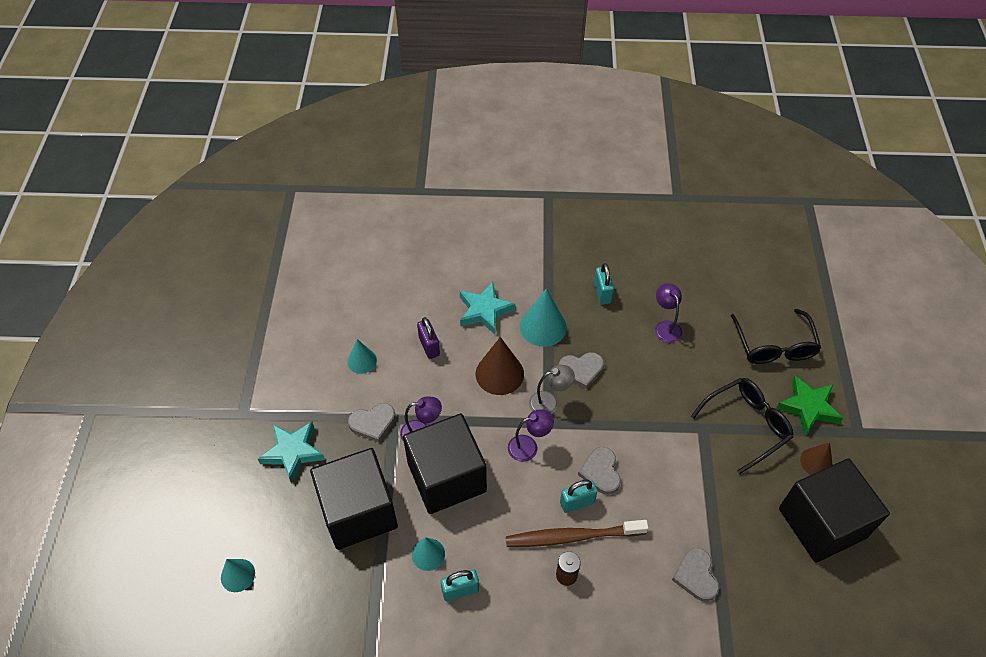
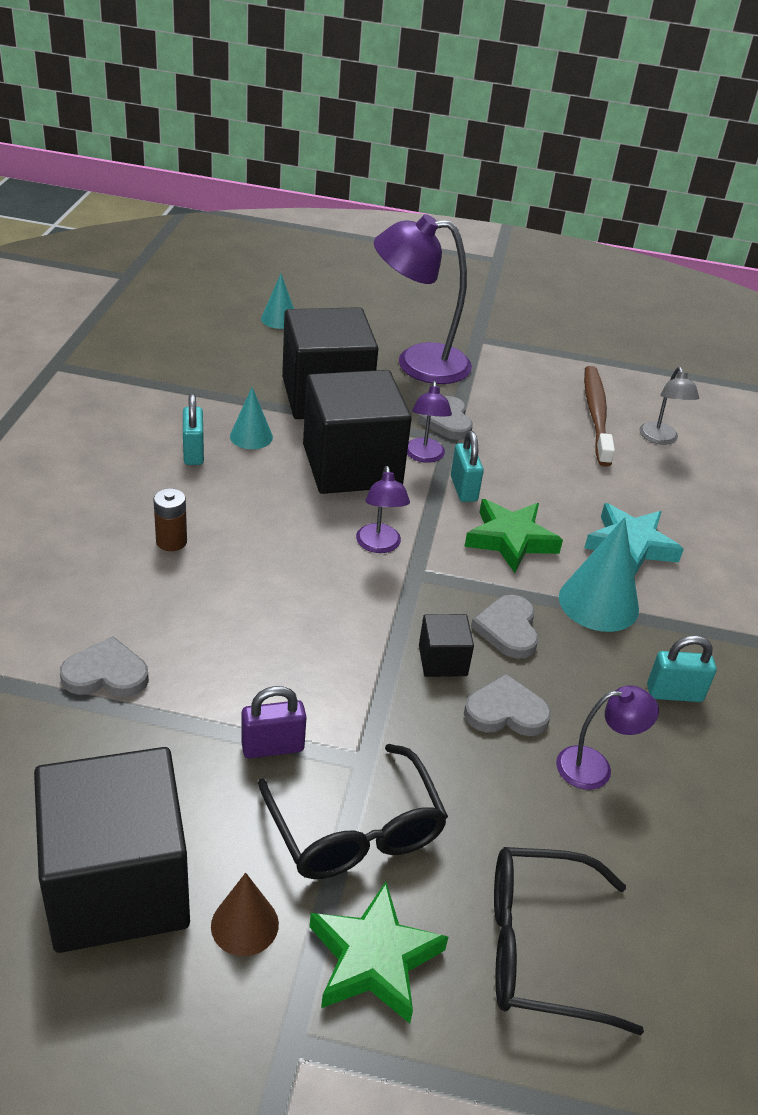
camera: 95 degrees right, 15 degrees down
(293, 452) = (418, 363): turquoise star -> purple lamp
(362, 361) = (544, 425): turquoise cone -> none
(429, 346) = (565, 482): purple padlock -> purple padlock (272, 747)
(499, 374) = (510, 540): brown cone -> green star
(549, 402) = (451, 581): grey lamp -> grey lamp (660, 439)
(571, 537) = (224, 558): brown toothbrush -> brown toothbrush (596, 414)
(577, 502) = (274, 574): turquoise padlock -> turquoise padlock (463, 489)
(601, 472) = (316, 610): grey heart -> grey heart (506, 711)
(618, 400) = (442, 660): none -> black cube

